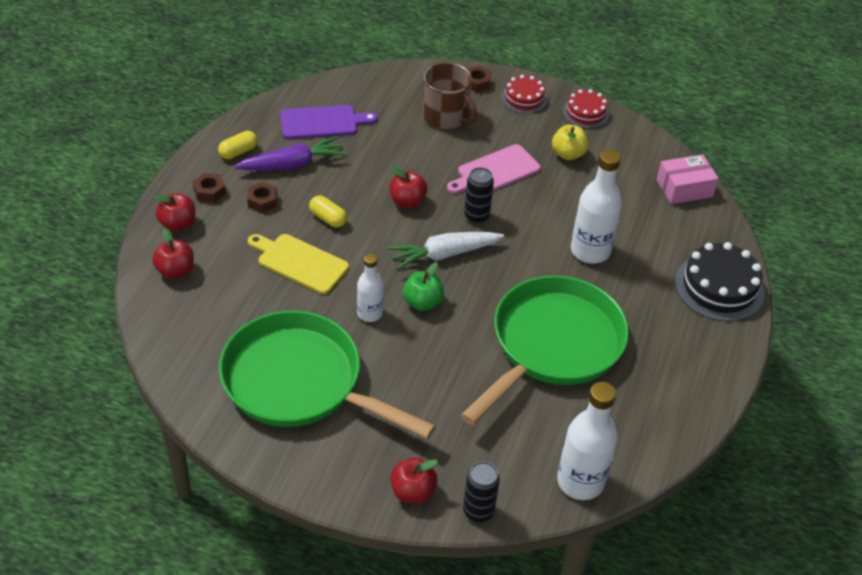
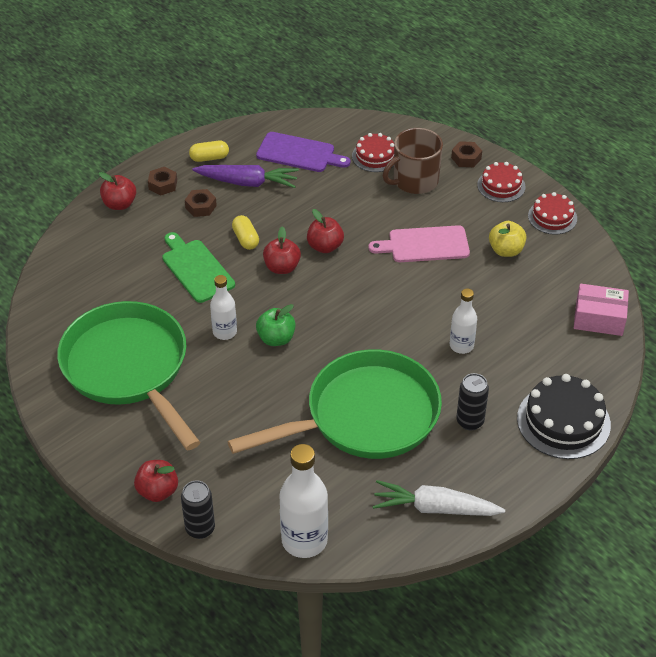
camera: 30 degrees right, 0 degrees up
(175, 271) = (92, 242): red apple -> red apple (282, 267)
(299, 262) = (196, 269): yellow cutting board -> green cutting board
(395, 104) = (375, 156): none -> red cake
(444, 254) = (324, 303): white carrot -> white carrot (435, 508)
(446, 116) = (414, 181): brown mug -> brown mug turned 75 degrees clockwise
(476, 216) = (378, 279): black can -> black can (470, 421)
(590, 251) = (461, 345): white bottle -> white bottle, size x0.60

